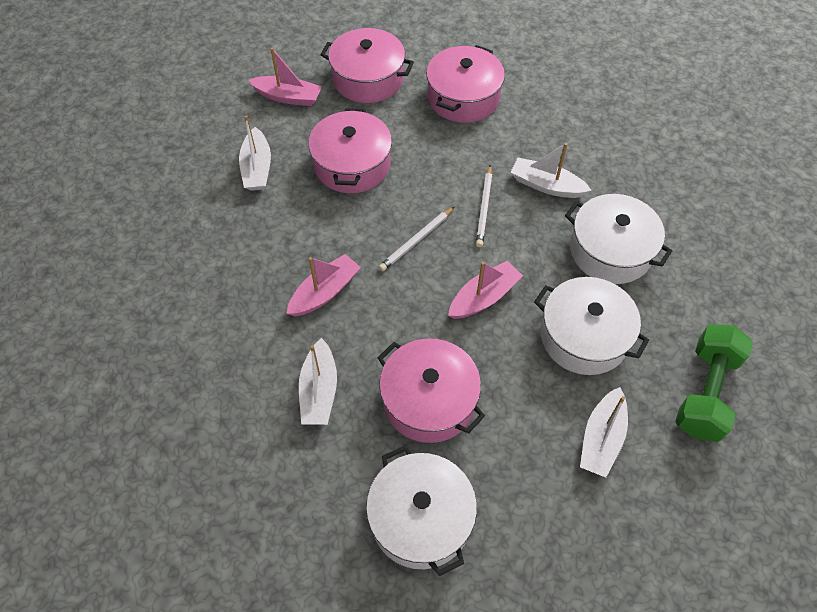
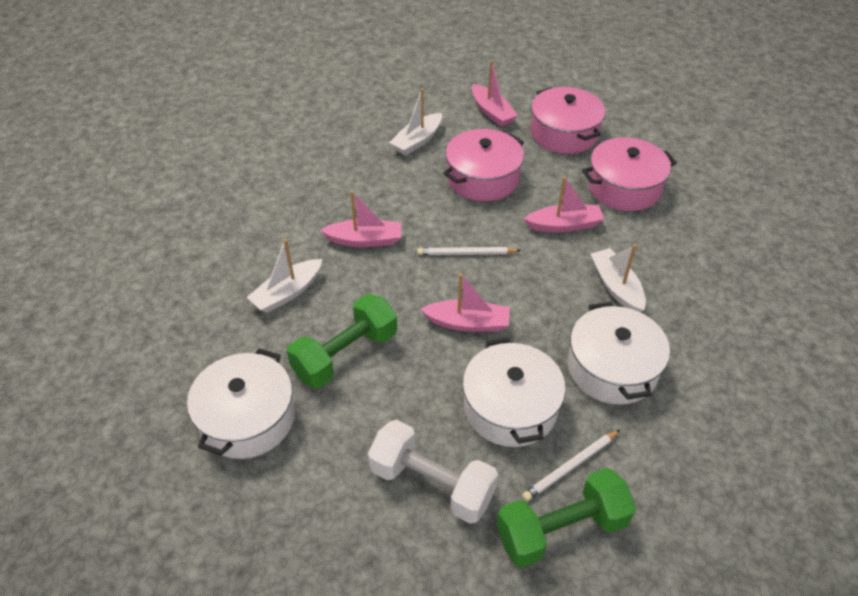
camera: 45 degrees right, 10 degrees down
(429, 400) = (345, 355): pink pot -> green dumbbell
(458, 161) = (564, 225): none -> pink boat
(484, 208) = (545, 268): white pencil -> white pencil (571, 467)
(601, 439) = (432, 484): white boat -> white dumbbell

